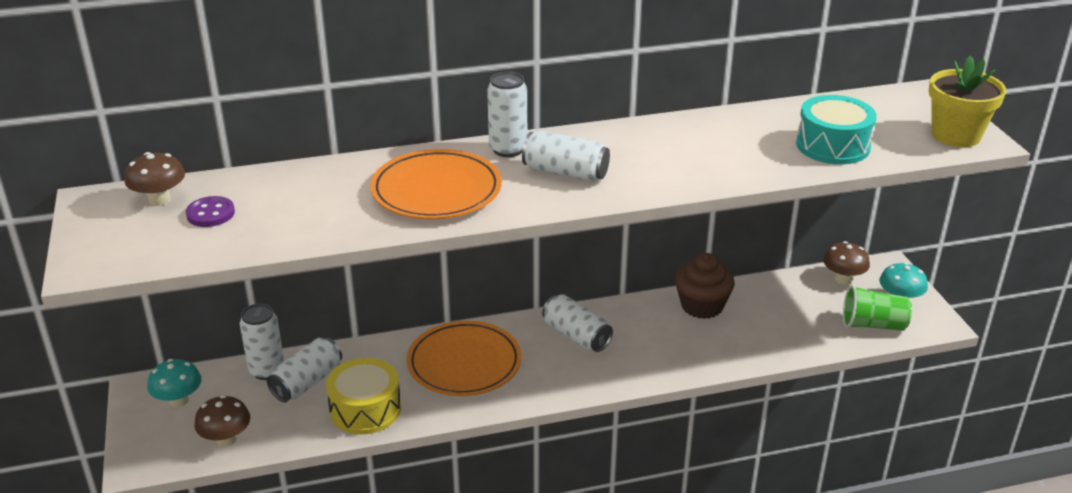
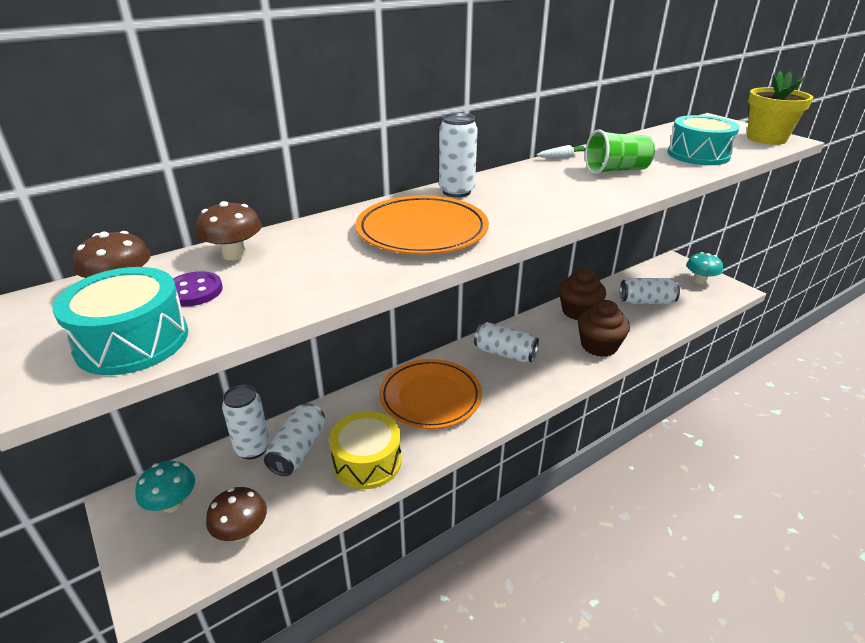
camera: 20 degrees left, 0 degrees up
(148, 248) = (132, 341): none -> turquoise drum
(565, 173) = (523, 200): white can -> white can (646, 301)
(667, 122) = (563, 157): none -> white carrot
(693, 352) = (599, 346): none -> brown cupcake
(843, 279) = (654, 274): brown mushroom -> brown mushroom (234, 254)
(872, 325) = (698, 300): green cup -> green cup (616, 170)

